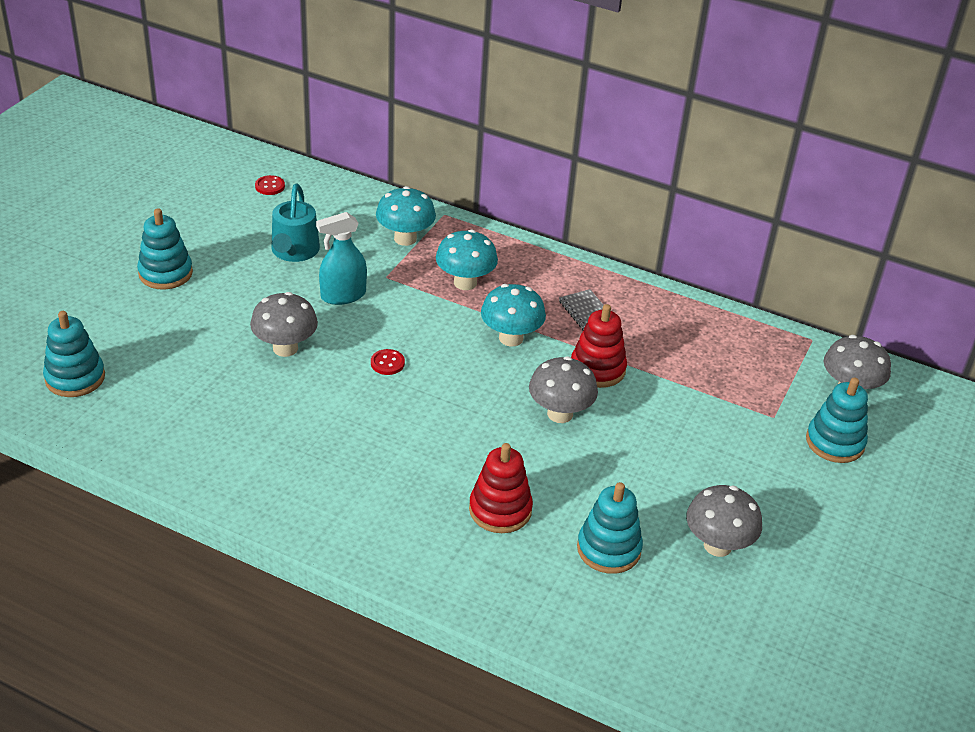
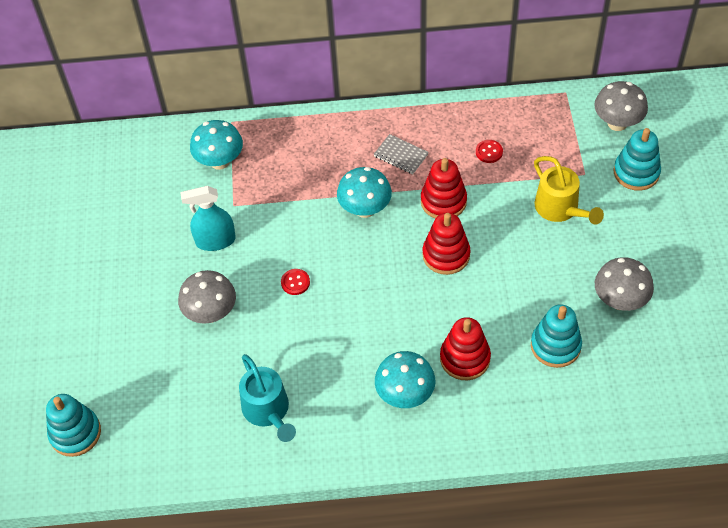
camera: 25 degrees left, 15 degrees up
(165, 273) = (62, 298): turquoise stacking toy -> none
(270, 186) = (75, 169): red button -> red button (489, 152)
(294, 252) = (145, 221): turquoise watering can -> turquoise watering can (268, 411)
(343, 295) = (215, 241): turquoise spray bottle -> turquoise spray bottle turned 45 degrees clockwise
(465, 283) = (295, 177): turquoise mushroom -> turquoise mushroom (405, 394)
(560, 414) = (446, 255): grey mushroom -> red stacking toy
(719, 434) = (560, 209): none -> yellow watering can

